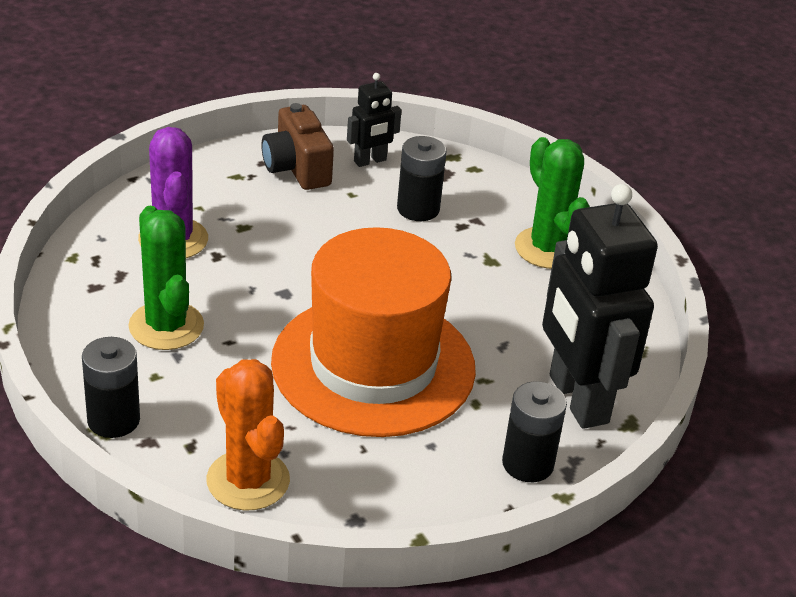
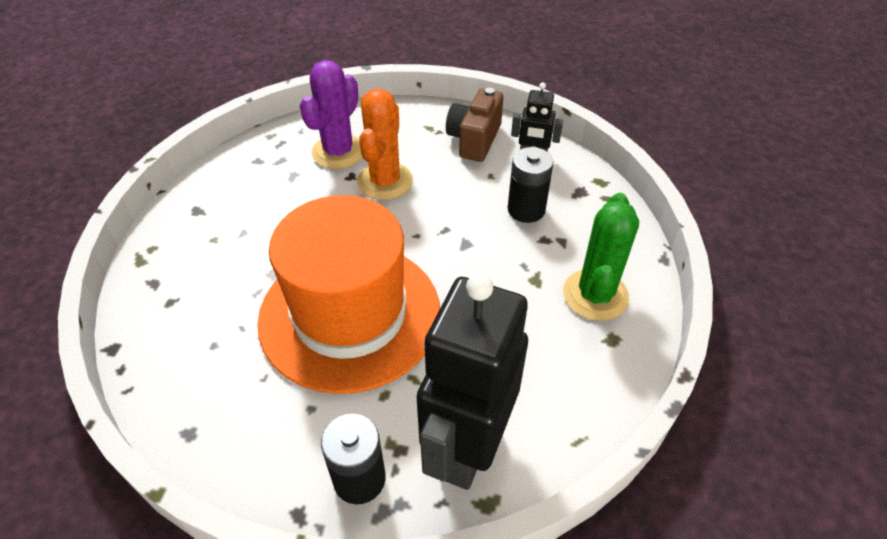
camera: 45 degrees right, 10 degrees up
(113, 420) = (155, 255): black battery -> none
(166, 326) = (262, 208): green cactus -> none
(248, 480) = (167, 351): orange cactus -> orange cactus (385, 181)

